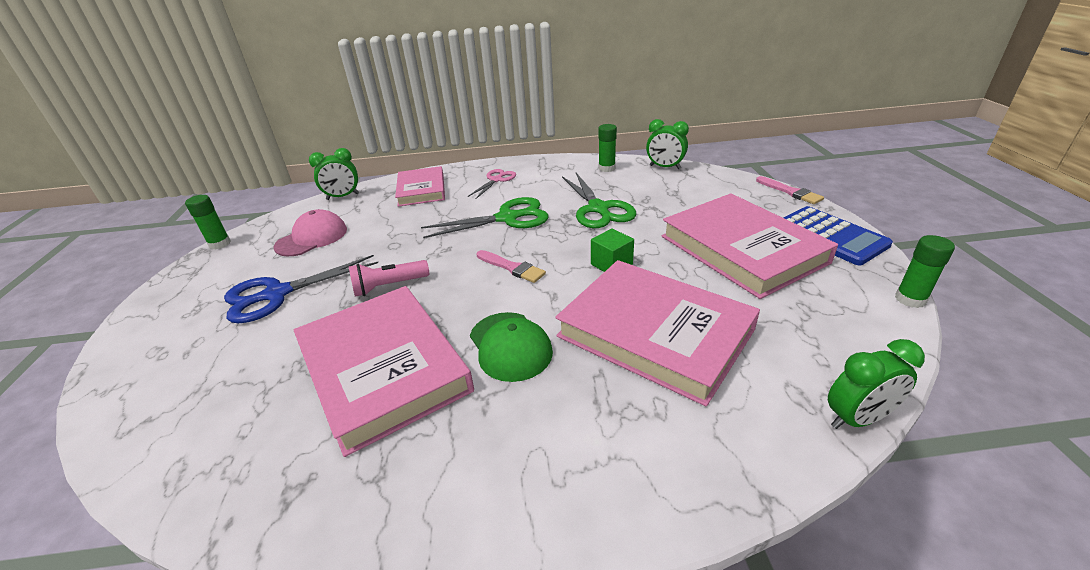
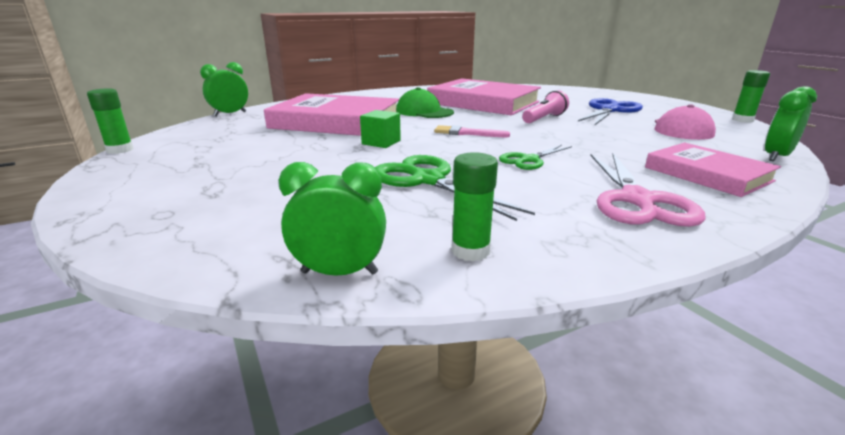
camera: 155 degrees right, 10 degrees down
(496, 180) = (637, 200): pink scissors -> pink scissors, size x1.68
(507, 218) = (529, 160): green scissors -> green scissors, size x0.60
(741, 249) = (247, 163): pink book -> none
(790, 192) = (95, 242): pink brush -> none
(830, 236) = (124, 185): blue calculator -> none

